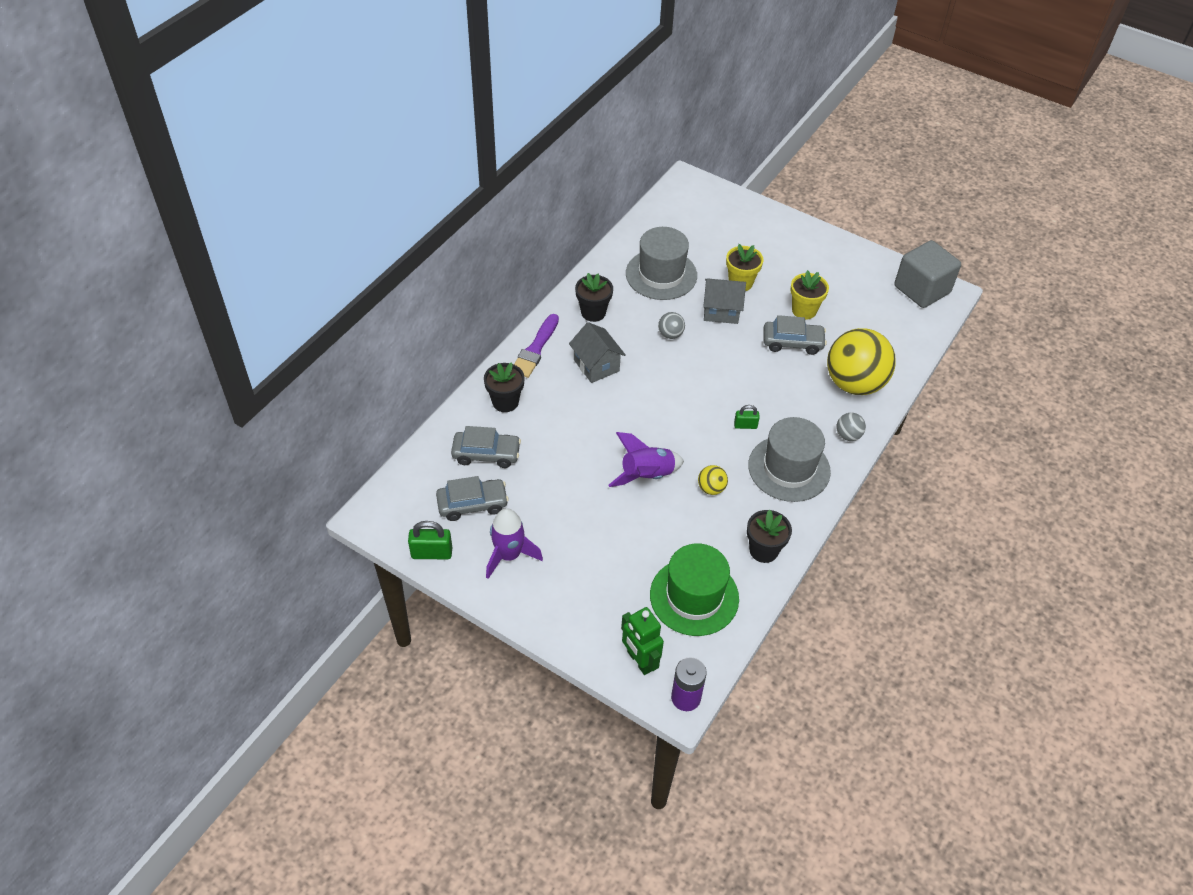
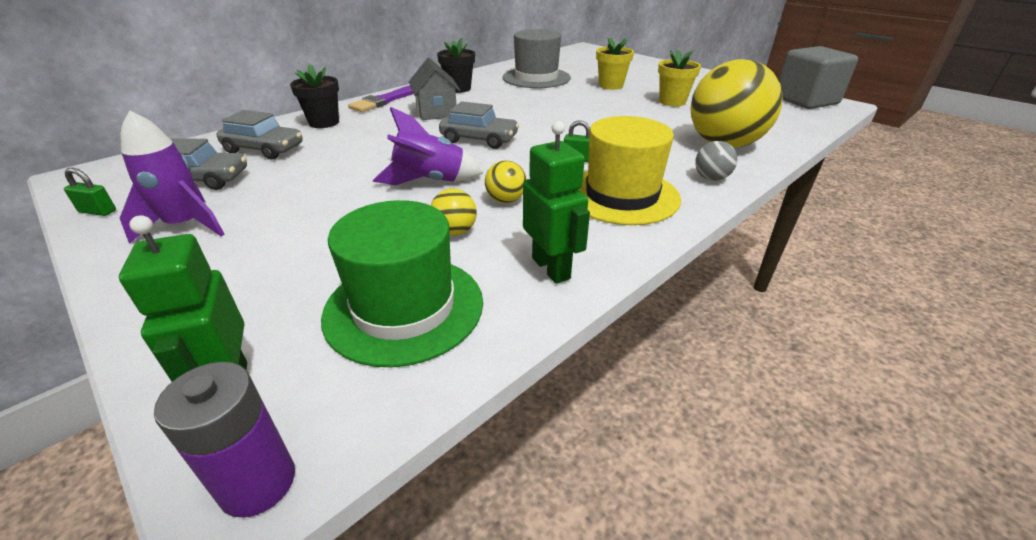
camera: 15 degrees right, 15 degrees down
(431, 553) = (98, 211): green padlock -> green padlock, size x0.62
(670, 334) = (525, 103): grey ball -> none
(691, 528) = (455, 232): none -> yellow ball
(721, 311) = (584, 96): grey house -> none
(763, 550) = (551, 268): black flower pot -> green robot
(789, 468) = (621, 195): grey hat -> yellow hat
(792, 342) = (654, 116): grey car -> grey car (479, 139)

